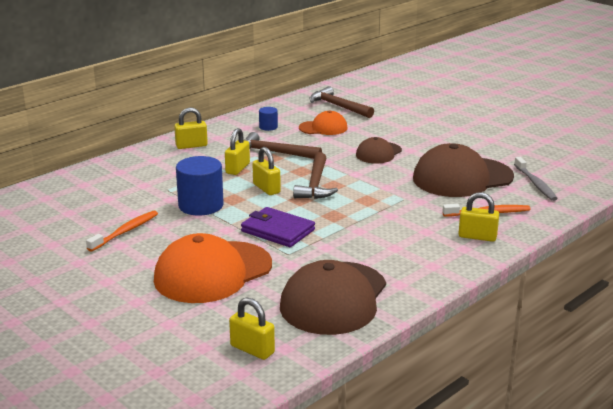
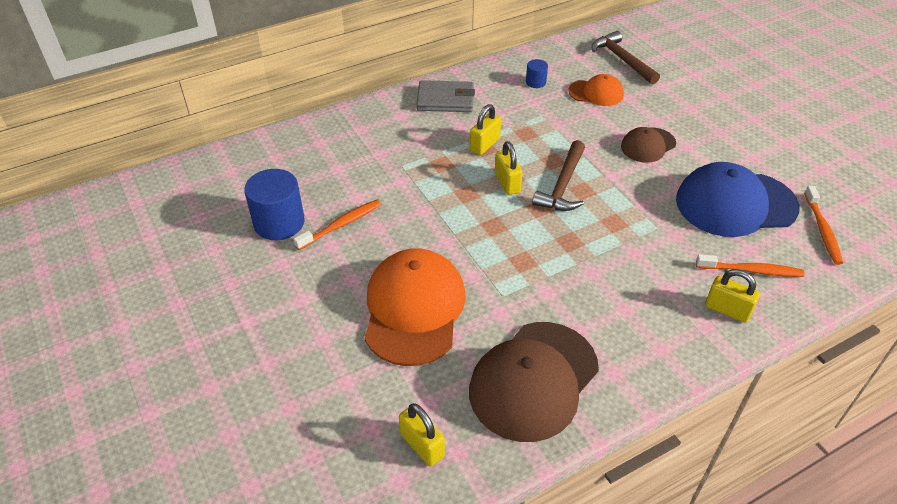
camera: 15 degrees right, 20 degrees up
(191, 146) = (445, 99): yellow padlock -> grey wallet
(201, 205) = (430, 198): blue cylinder -> blue cylinder (279, 223)
(213, 272) = (414, 309): orange cap -> orange cap turned 120 degrees clockwise
(275, 152) = (532, 125): brown hammer -> none
(277, 230) = (501, 254): purple wallet -> none
(462, 178) = (735, 204): brown cap -> blue cap
(535, 184) = (822, 230): grey toothbrush -> orange toothbrush

